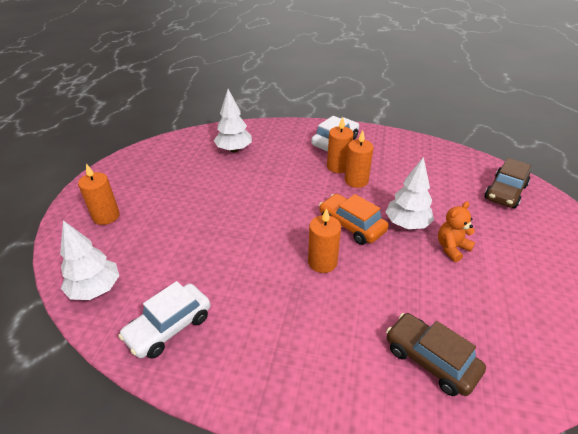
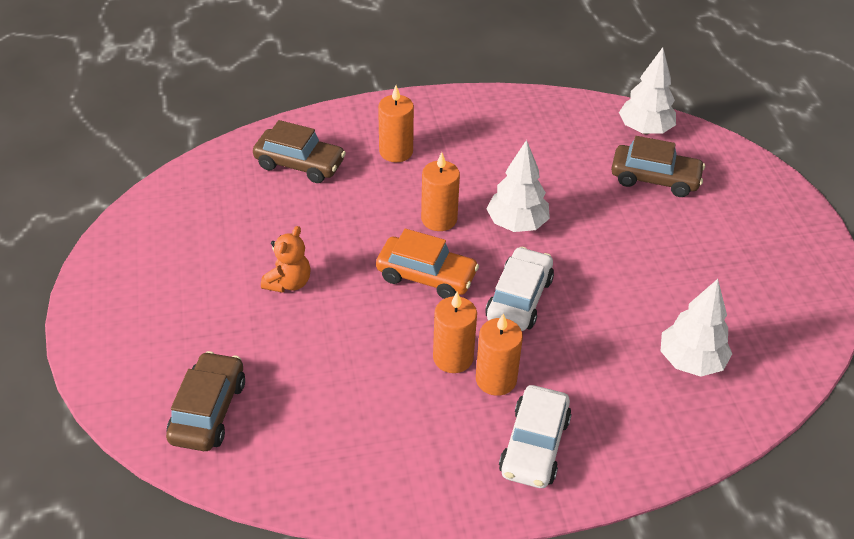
camera: 155 degrees right, 5 degrees up
(106, 216) = (733, 196): orange candle -> orange candle (396, 152)
(140, 244) = (654, 179): none -> brown car
(169, 327) = (545, 123): white car -> white car (519, 298)
(406, 224) = (354, 301): white tree -> white tree (517, 224)

